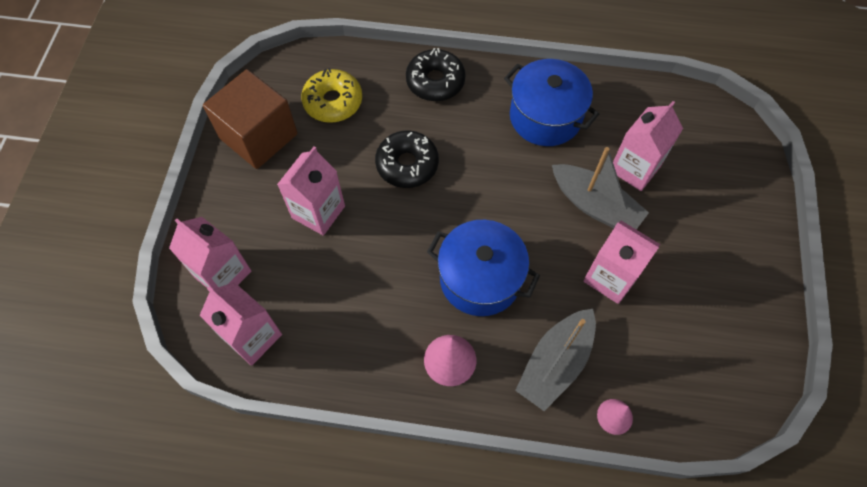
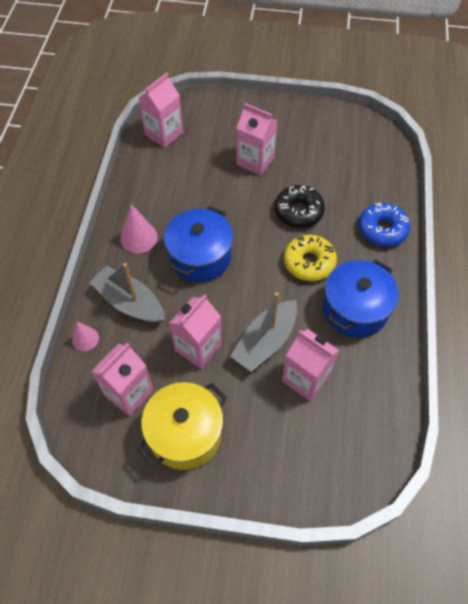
camera: 90 degrees right, 5 degrees down
(223, 274) = (208, 116): pink carton -> pink carton (129, 393)
(258, 136) = (317, 125): brown cube -> none
(333, 102) = (352, 164): yellow donut -> yellow donut (309, 262)
(435, 81) = (382, 229): black donut -> blue donut
(719, 288) = (185, 434): none -> yellow pot

